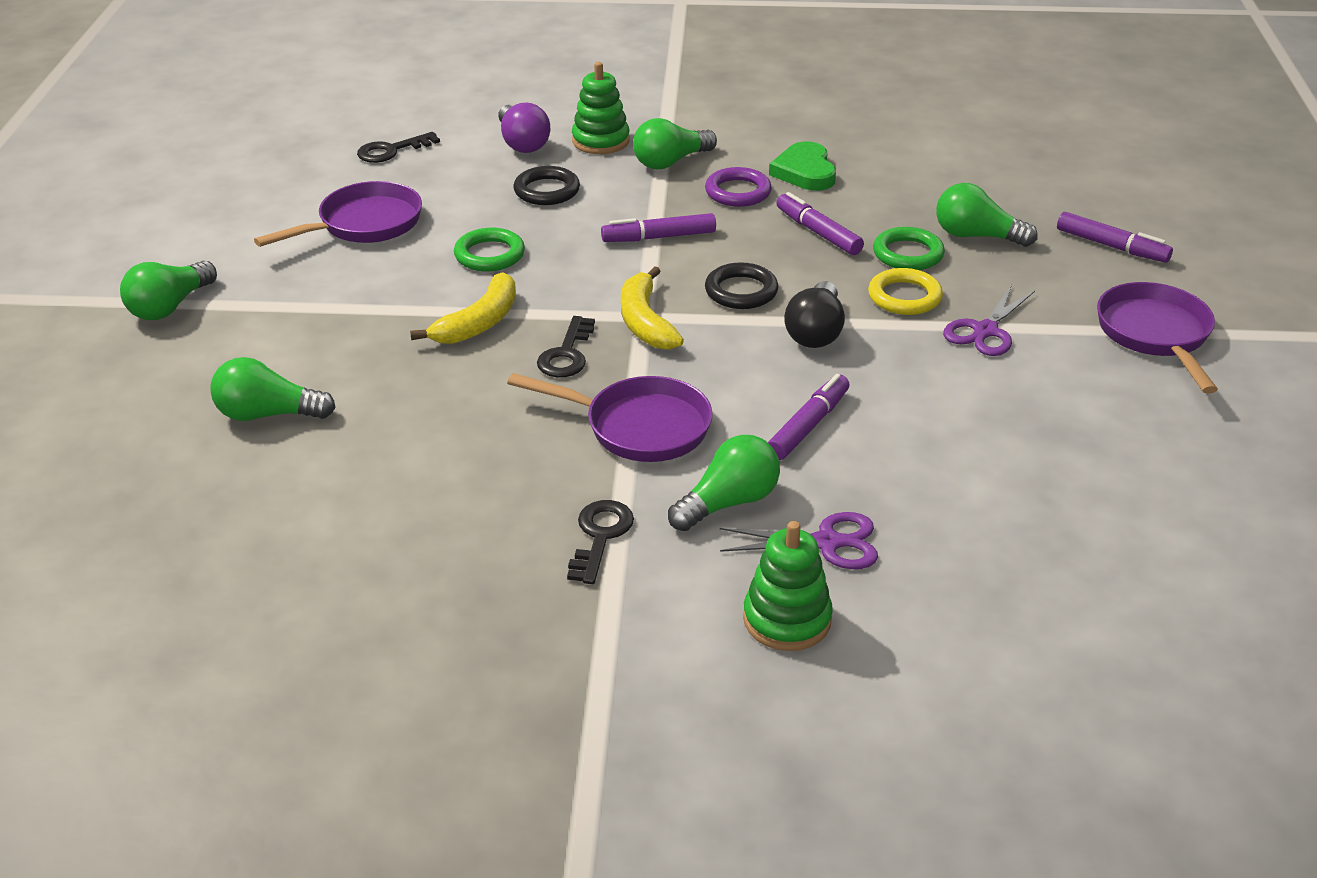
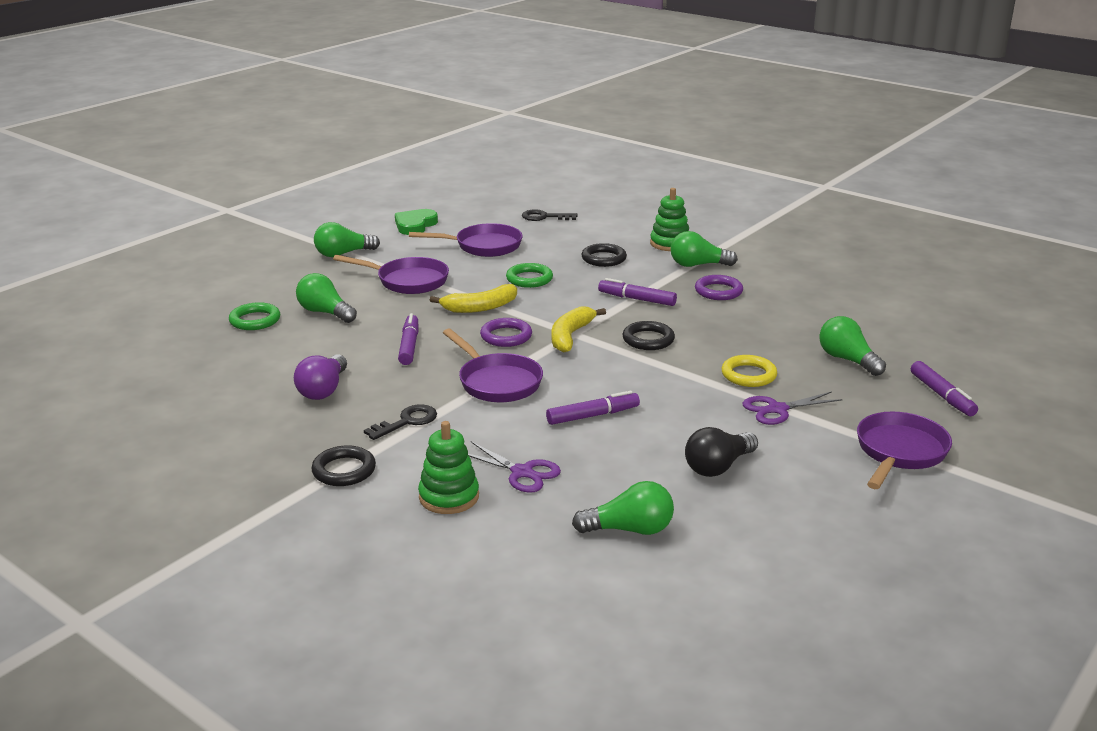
camera: 35 degrees right, 10 degrees down
(325, 318) = (407, 281): none -> purple pan
(522, 143) = (622, 232): purple light bulb -> purple light bulb (323, 390)
(567, 354) = (506, 336): black key -> purple ring
(611, 648) = (344, 470): none -> black ring
(728, 503) = (495, 433): green light bulb -> green light bulb (629, 529)
(805, 172) = (778, 293): green heart -> green heart (415, 225)
(815, 332) = (664, 373): black light bulb -> black light bulb (718, 467)
(818, 232) = (740, 326): purple marker -> purple marker (409, 346)
(908, 254) = (784, 354): green ring -> green ring (255, 320)

